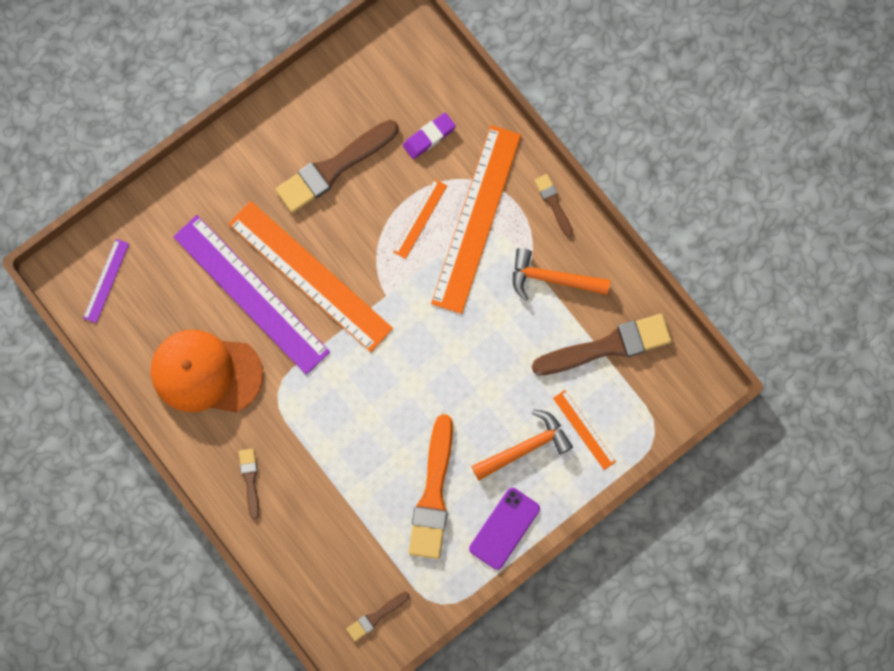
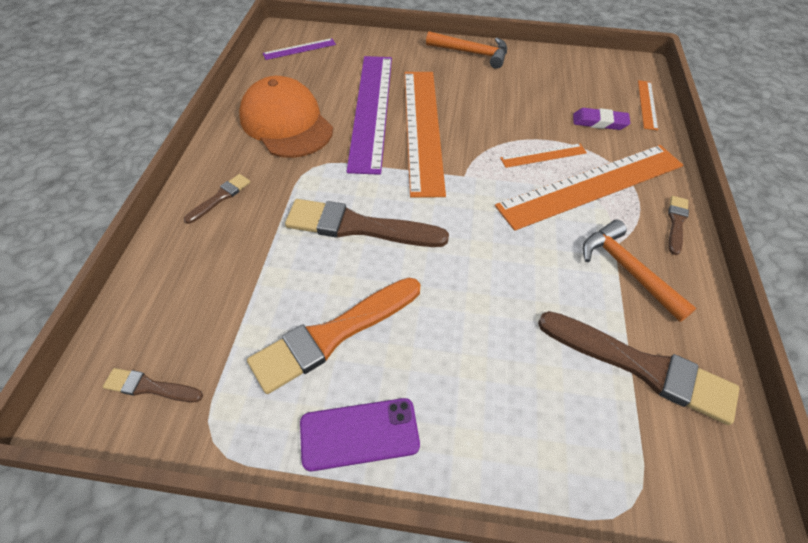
camera: 45 degrees right, 25 degrees down
(333, 168) = (508, 94): brown brush -> brown brush (358, 226)
(525, 447) = (463, 378): orange hammer -> orange hammer (472, 53)
(584, 429) = (544, 420): orange ruler -> orange ruler (647, 104)

